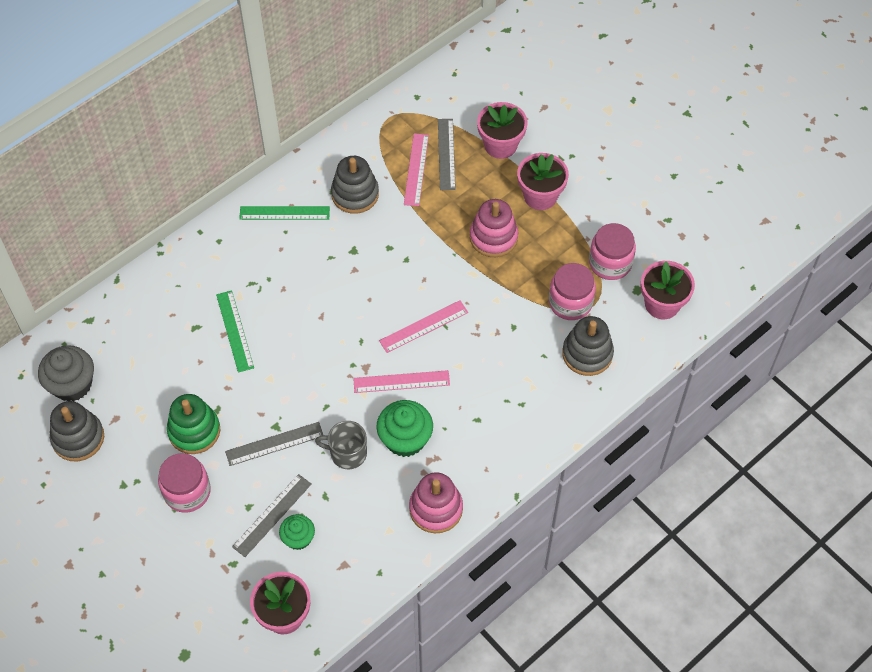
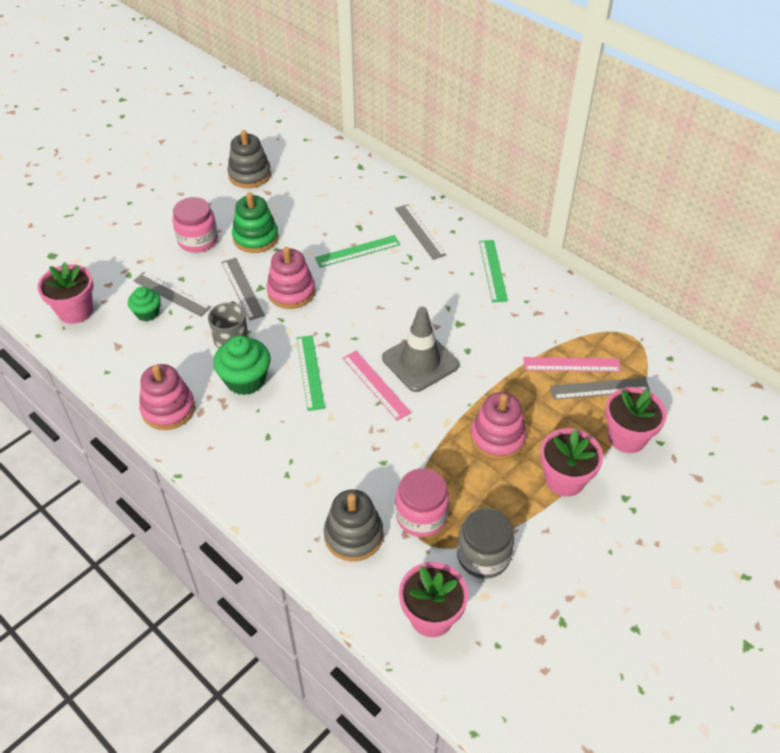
camera: 85 degrees right, 10 degrees down
(72, 384) = (298, 165): grey cupcake -> none
(214, 270) = (420, 231): none -> grey ruler
(287, 396) = (291, 292): none -> pink stacking toy
(355, 194) = (527, 319): grey stacking toy -> none
(399, 287) = (420, 362): none -> grey traffic cone
(401, 382) = (310, 372): pink ruler -> green ruler
(610, 263) = (483, 556): pink jar -> grey jar

